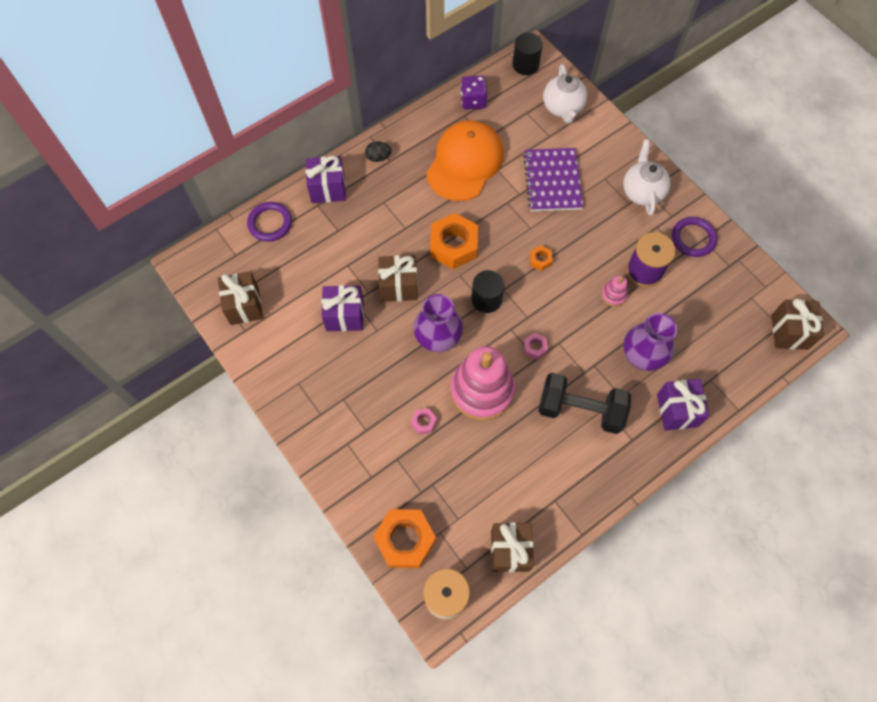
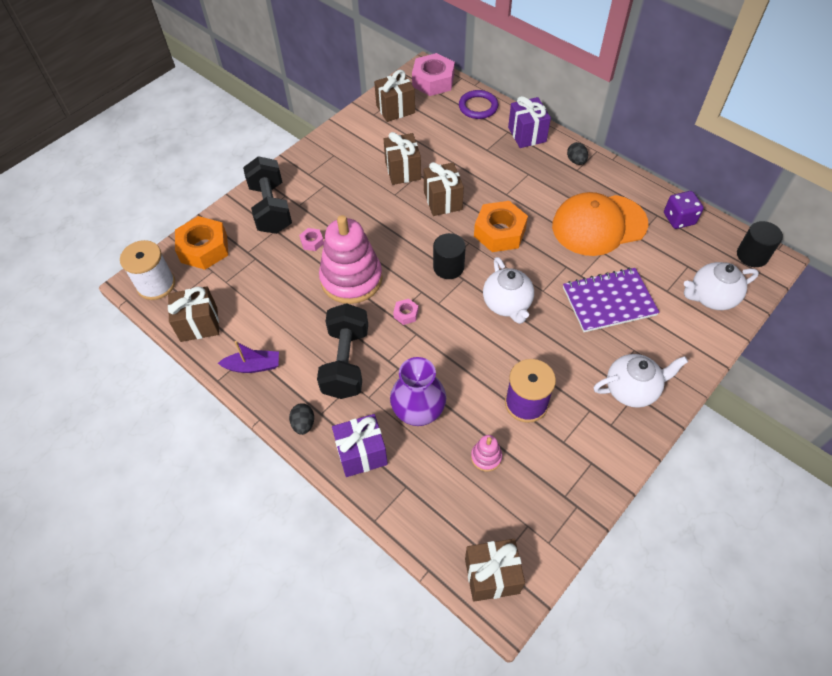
camera: 80 degrees right, 10 degrees down
(211, 258) = (433, 81): none -> pink nut
(345, 316) = (403, 170): purple gift -> brown gift
(363, 460) = (271, 208): none -> black dumbbell
(438, 339) = (396, 238): purple vase -> none
(465, 163) = (599, 225): orange cap -> orange cap turned 150 degrees clockwise
(540, 260) = (507, 304): orange nut -> white teapot
(571, 498) = (253, 366): none -> purple boat
(613, 295) = (486, 376): pink stacking toy -> pink stacking toy (486, 457)
(641, 456) = (303, 424): none -> black egg
(693, 238) = (588, 451): purple ring -> none

